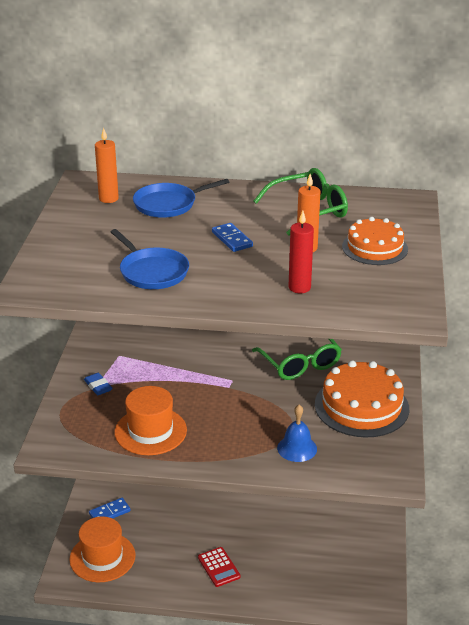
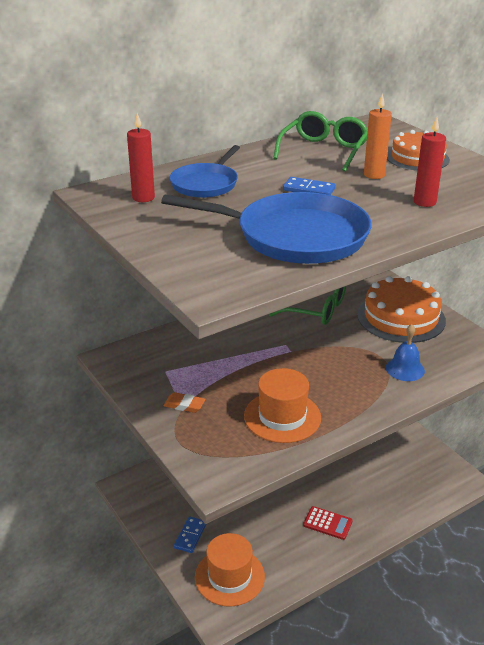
camera: 40 degrees left, 0 degrees up
(98, 386) = (184, 405): blue eraser -> orange eraser
(108, 198) = (143, 198): orange candle -> red candle
(152, 272) = (294, 236): blue pan -> blue pan, size x1.69

